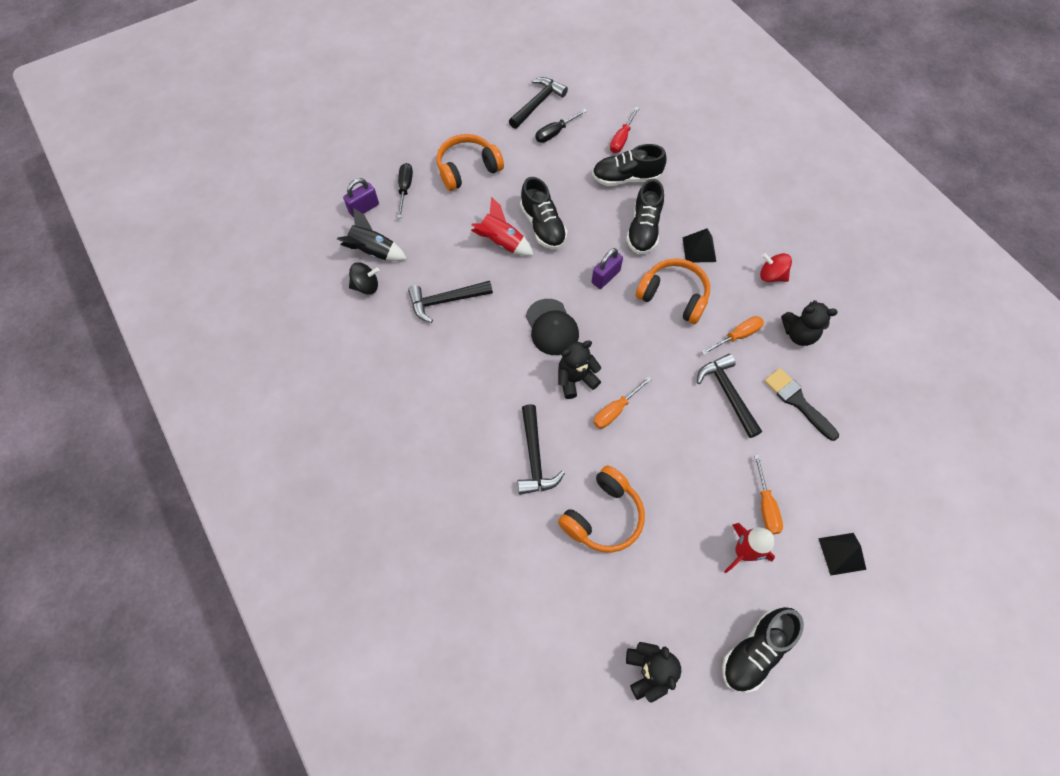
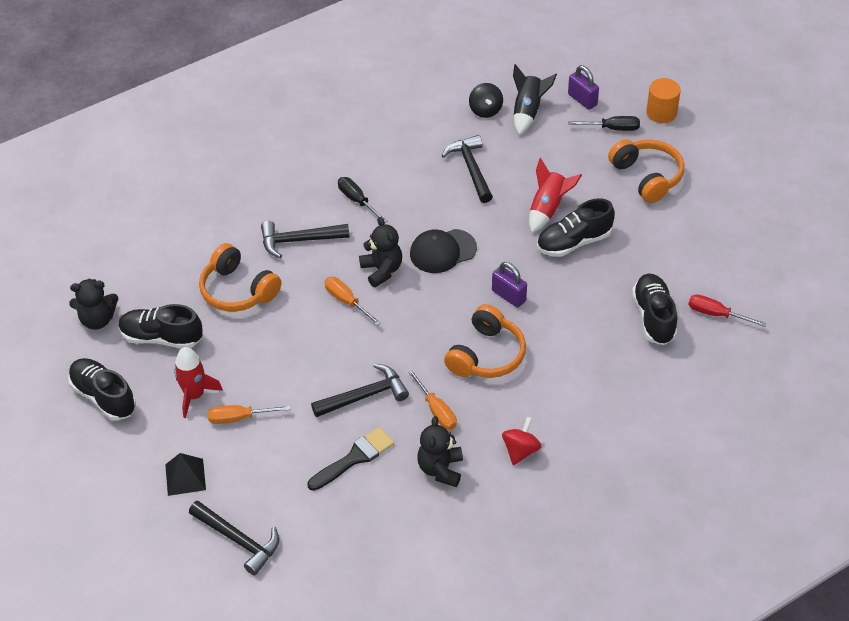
camera: 90 degrees right, 15 degrees down
(390, 153) = (661, 113): none -> orange cylinder
(538, 103) = (761, 234): black hammer -> black hammer (239, 540)
(555, 133) = (715, 251): black screwdriver -> black screwdriver (357, 201)
(643, 229) = (578, 331): black shoe -> black shoe (161, 337)
(699, 249) = (553, 382): black pyramid -> none

